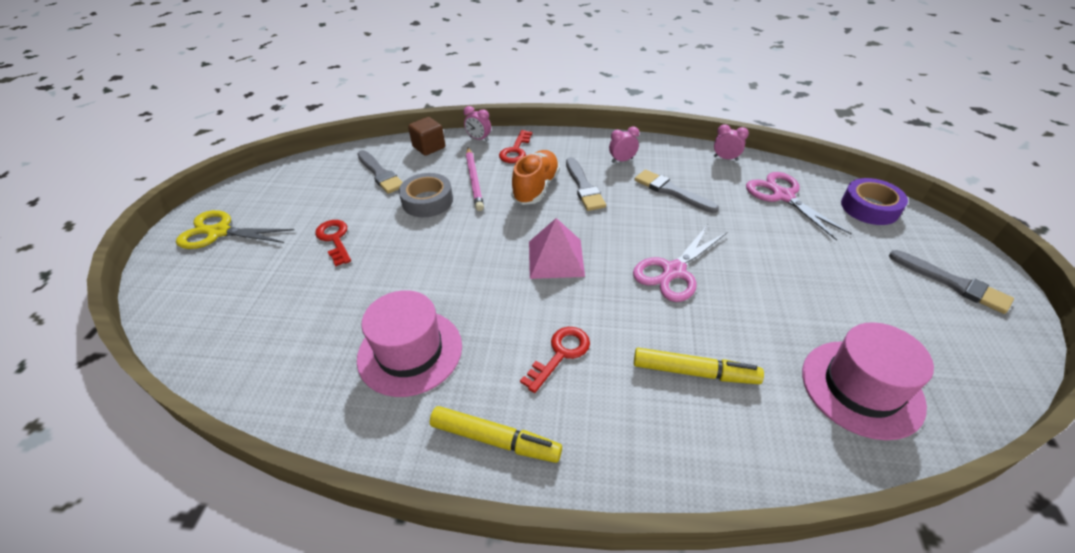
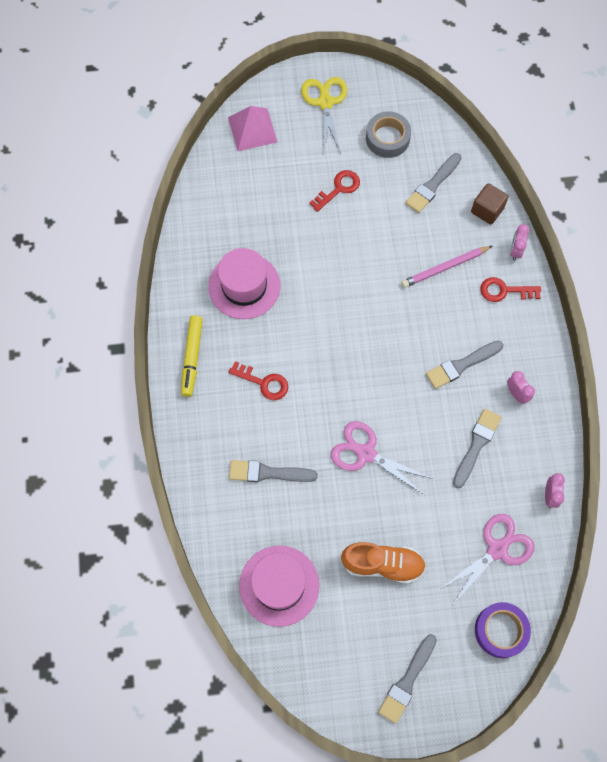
camera: 75 degrees right, 25 degrees up
(427, 201) = (404, 239): grey tape -> grey tape (387, 138)
(536, 188) = (448, 324): orange shoe -> orange shoe (382, 564)
(556, 258) = (358, 360): pink pyramid -> pink pyramid (252, 129)
(694, 372) = (268, 473): yellow marker -> grey brush

